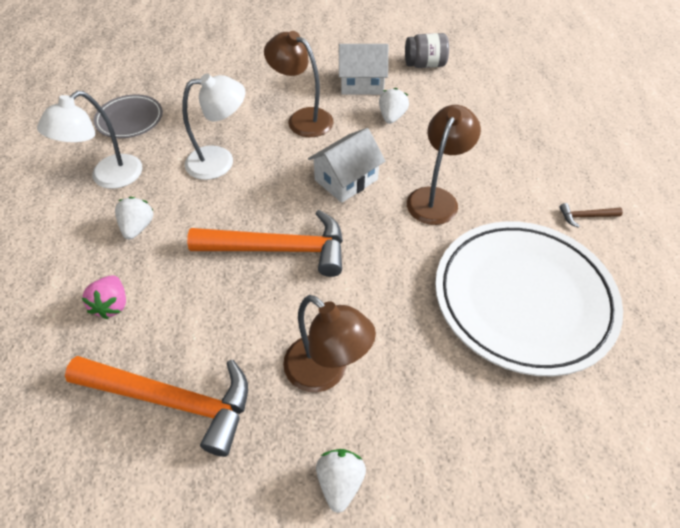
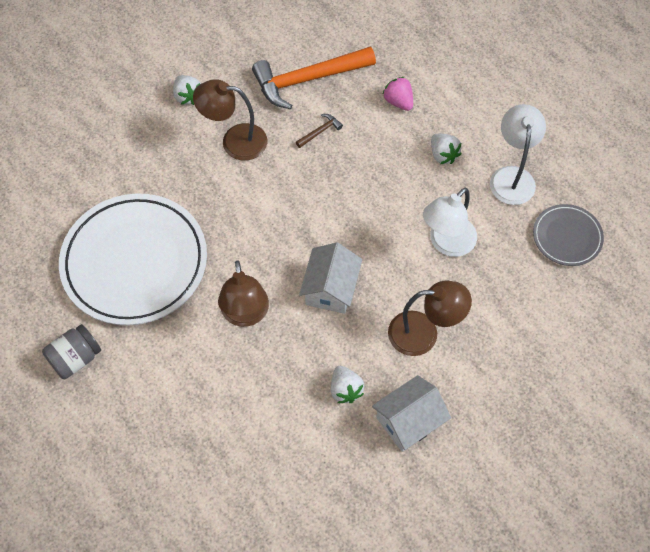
camera: 145 degrees right, 10 degrees up
(280, 249) = (329, 199): orange hammer -> none
(425, 64) = (367, 499): grey jar -> grey jar (75, 358)
(585, 216) = (113, 371): brown hammer -> brown hammer (320, 131)

